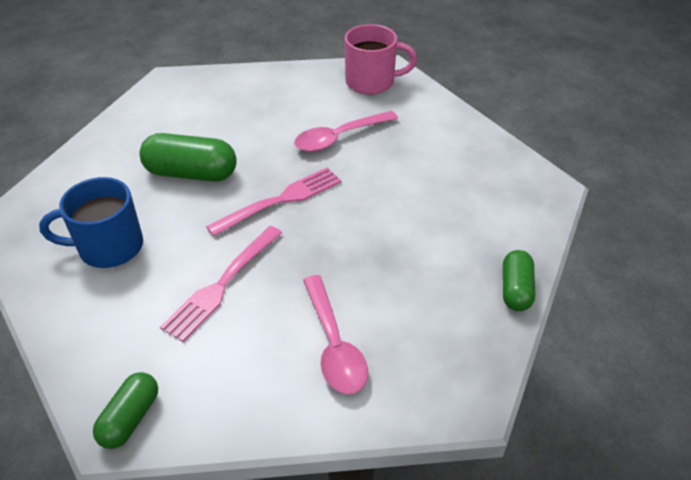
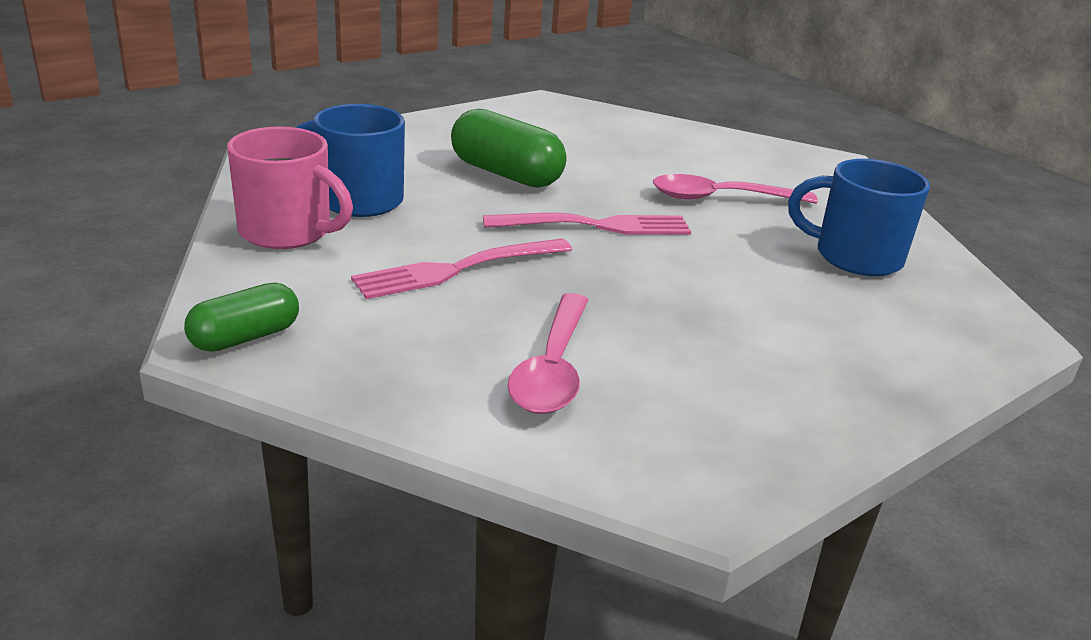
camera: 25 degrees right, 15 degrees down
(372, 82) = (806, 166): pink mug -> pink mug (287, 232)
(442, 159) = (855, 257): none -> blue mug
(515, 289) = (873, 411): green capsule -> none

